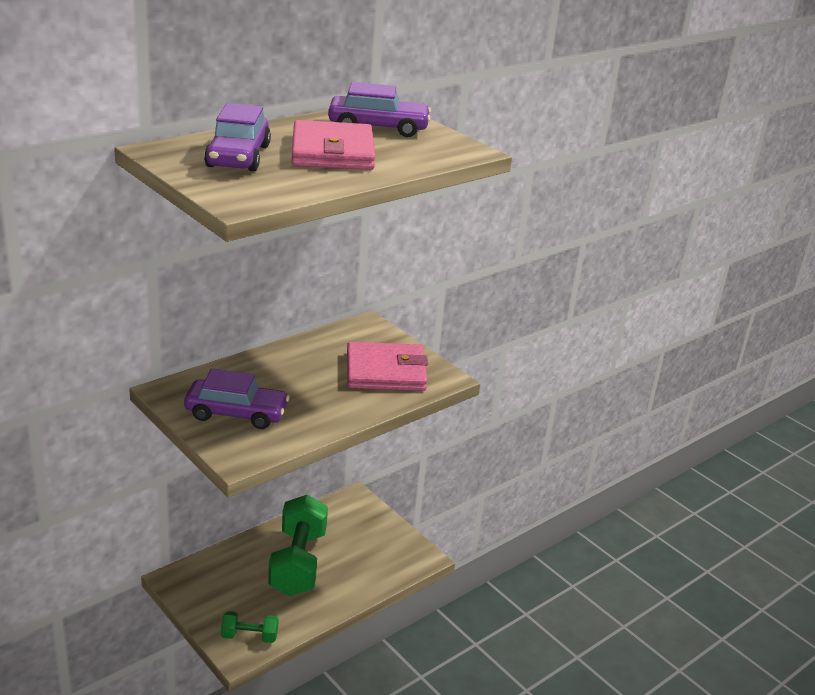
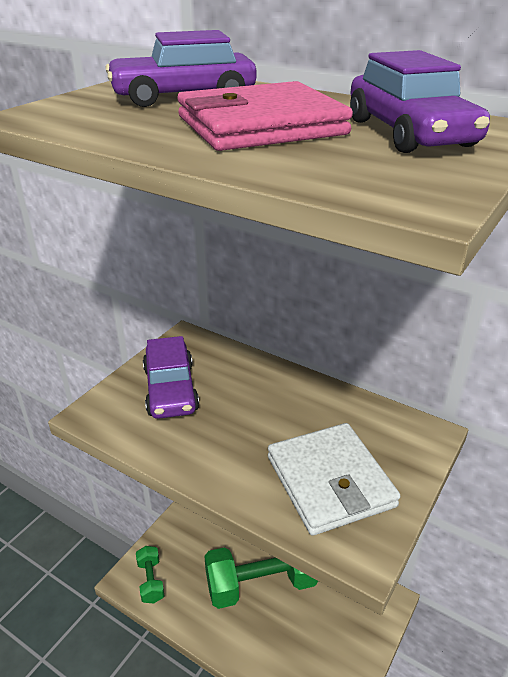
camera: 75 degrees right, 5 degrees up
(385, 371) = (330, 481): pink wallet -> white wallet

